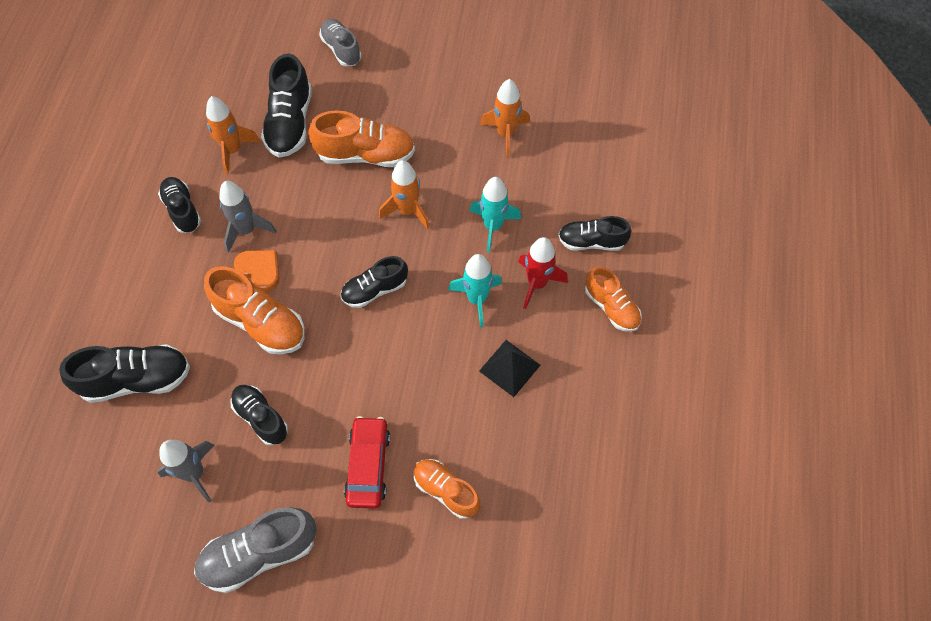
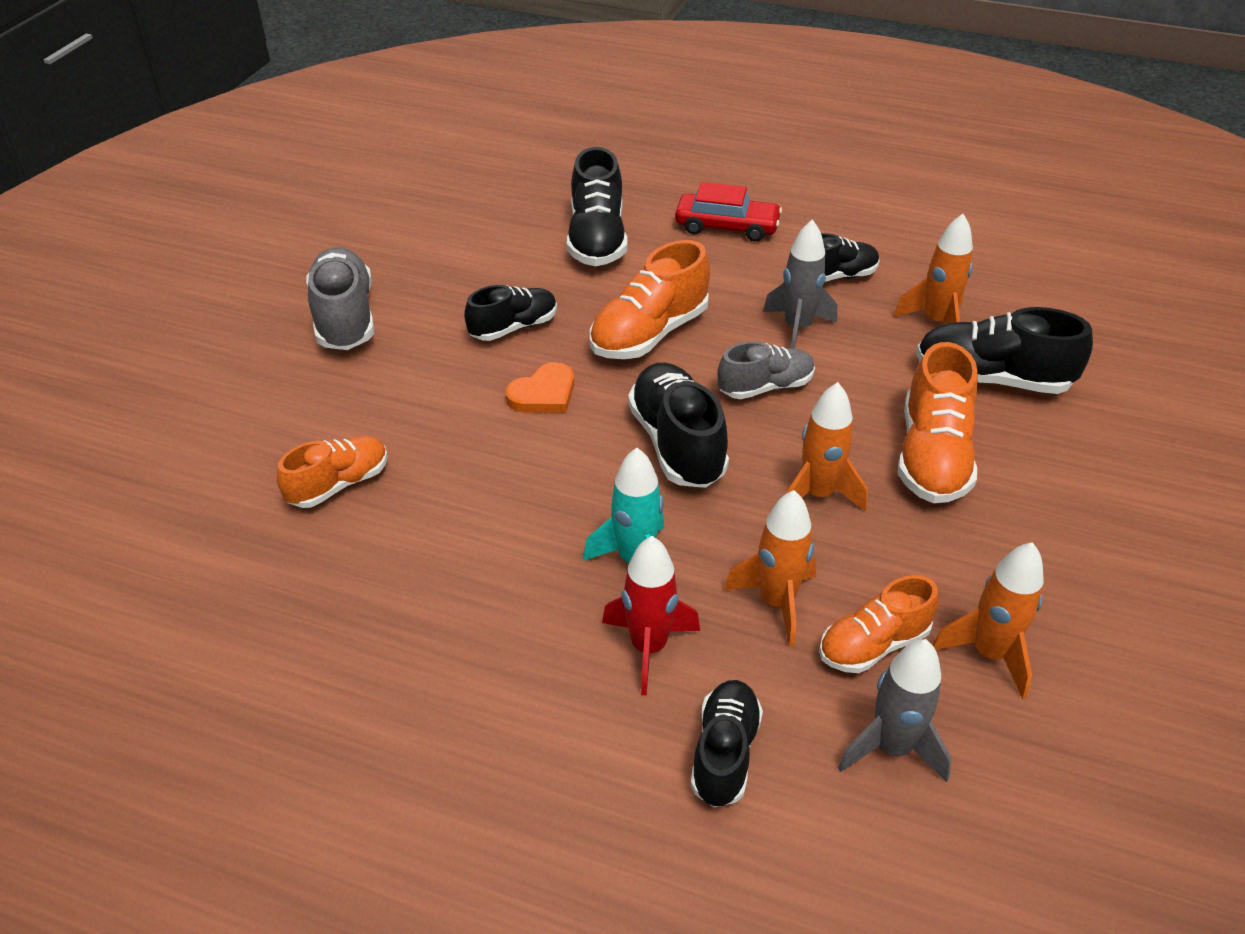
camera: 100 degrees right, 20 degrees down
(195, 473) = (464, 276): grey rocket -> grey rocket (891, 748)
(260, 270) = (730, 337): orange heart -> orange heart (543, 394)
(341, 49) = (1160, 447): grey shoe -> grey shoe (765, 387)
(368, 465) = (410, 413): red car -> red car (726, 227)
(374, 290) = (677, 444): black shoe -> black shoe, size x1.53
(493, 226) = (776, 602): turquoise rocket -> orange rocket
(509, 368) = (500, 584): black pyramid -> none
(611, 307) = (574, 757): orange shoe -> orange shoe (873, 645)

